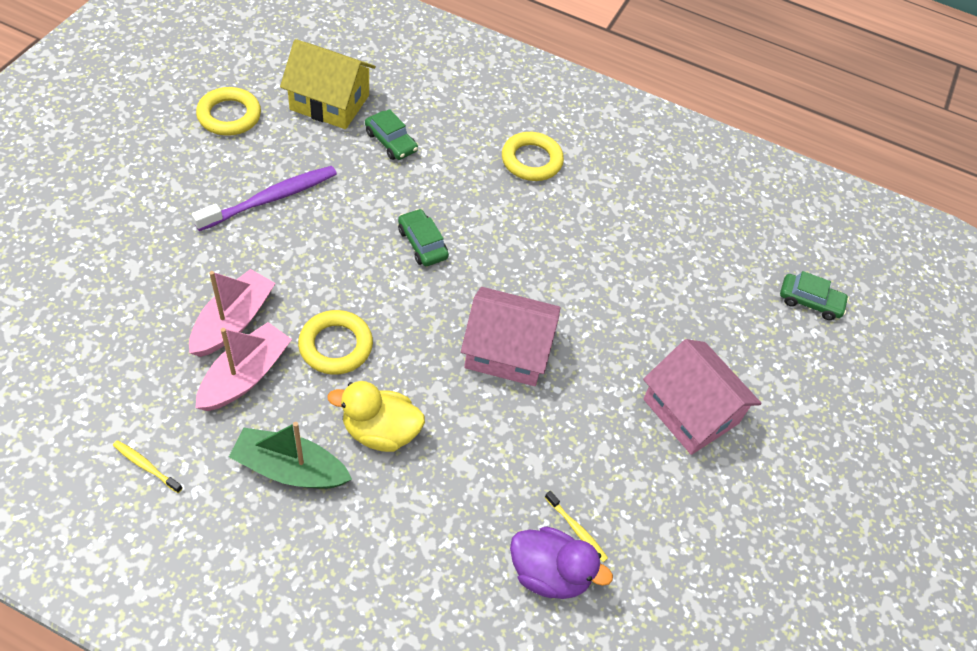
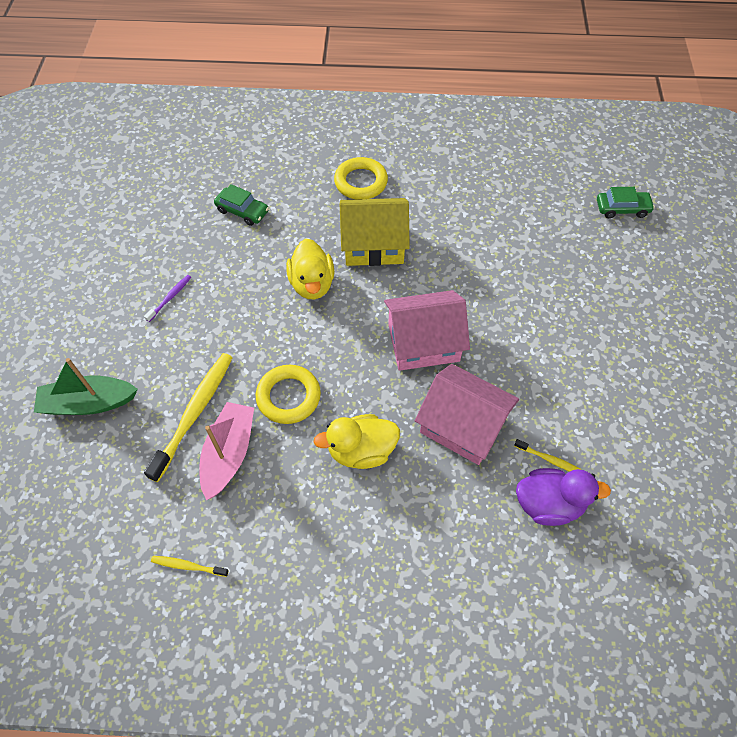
camera: 15 degrees left, 5 degrees up
(229, 116) = (97, 242): yellow ring -> none
(233, 322) = (194, 413): pink boat -> yellow toothbrush
(271, 199) = (170, 298): purple toothbrush -> purple toothbrush, size x0.48
(290, 469) = (306, 514): green boat -> green boat (89, 403)
(329, 102) = (175, 198): yellow house -> yellow house (373, 245)
(422, 243) = (312, 284): green car -> yellow duck
(690, 411) = (583, 330): pink house -> pink house (462, 425)

